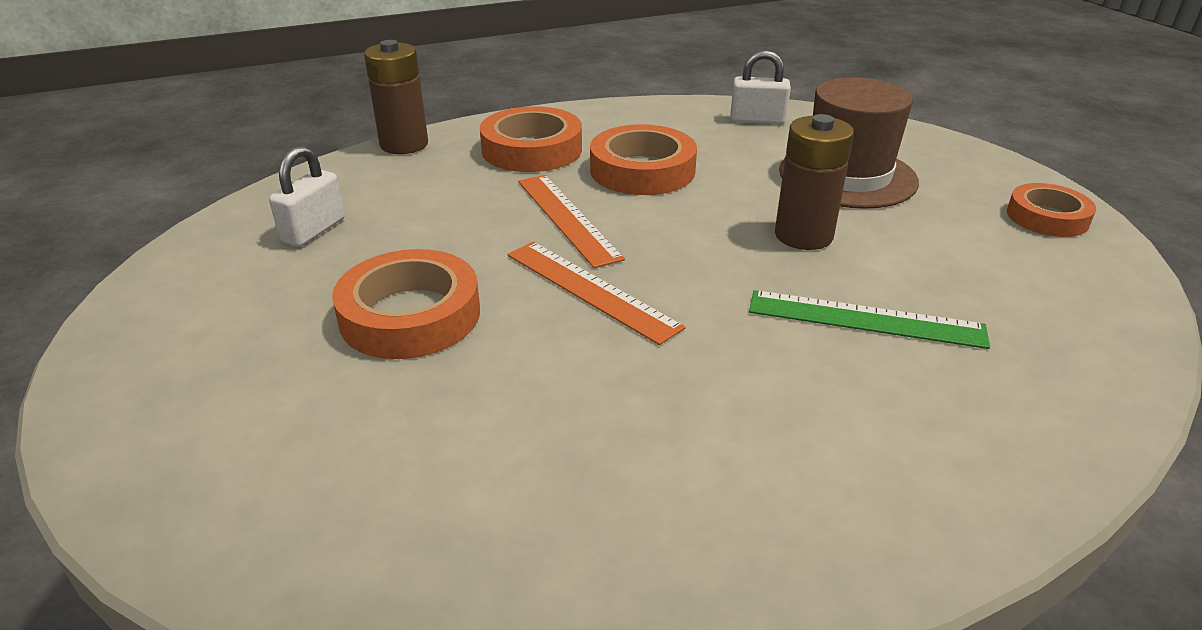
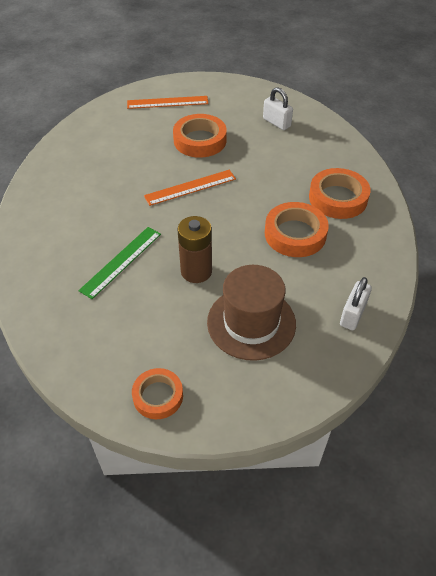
camera: 110 degrees right, 15 degrees up
(404, 144) = (359, 154): brown battery -> none
(567, 218) = (253, 194): orange ruler -> orange ruler (167, 102)

